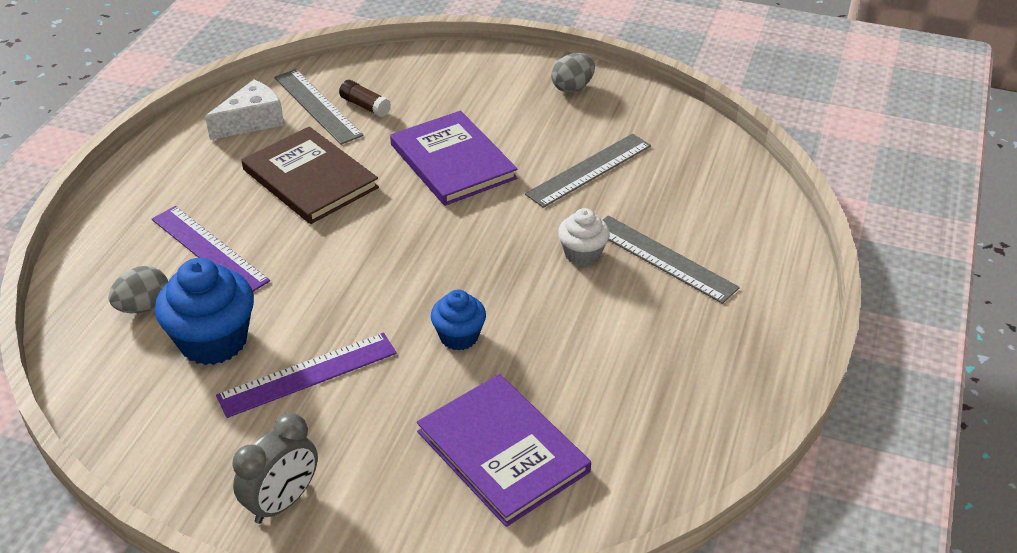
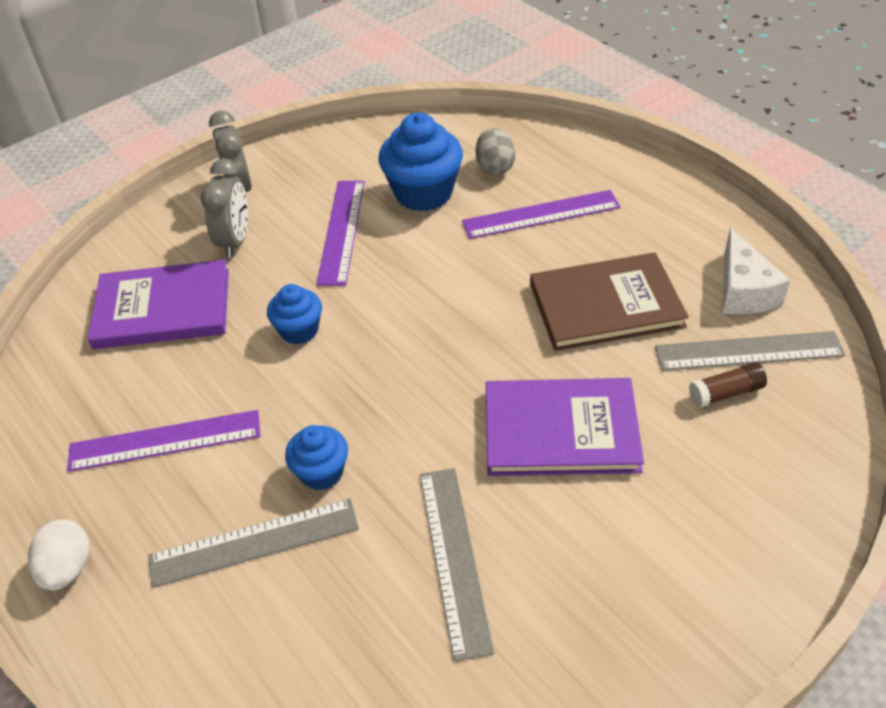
camera: 125 degrees right, 5 degrees up
(371, 452) = (235, 241): none -> grey clock
(572, 87) = (654, 644): grey egg -> none
(582, 254) = (321, 472): white cupcake -> blue cupcake
(633, 354) = (165, 440): none -> purple ruler
(772, 339) = (68, 568): none -> white egg

